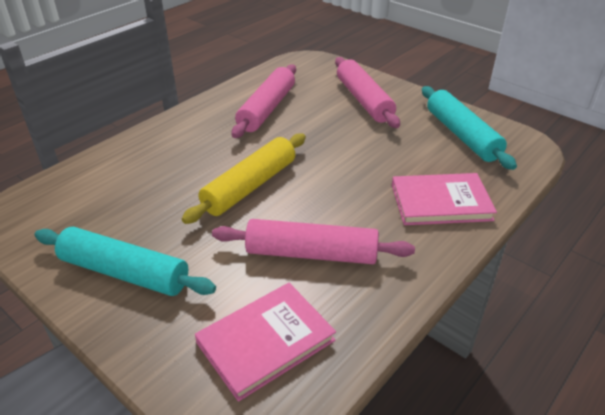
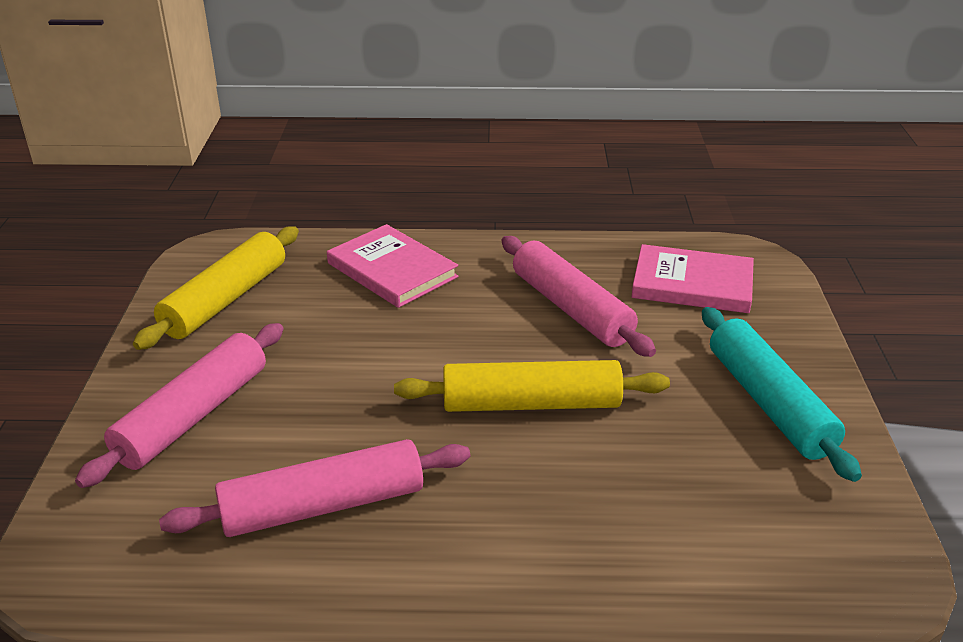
camera: 130 degrees left, 5 degrees down
(461, 135) = (226, 300): turquoise rolling pin -> yellow rolling pin

